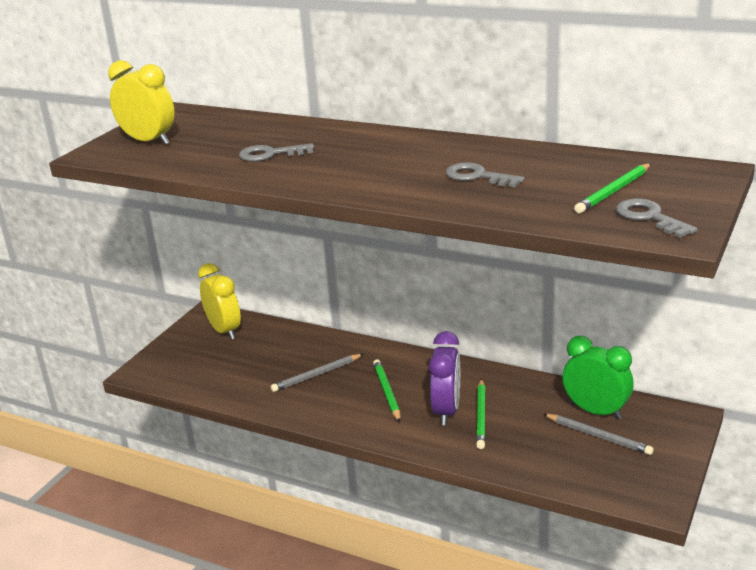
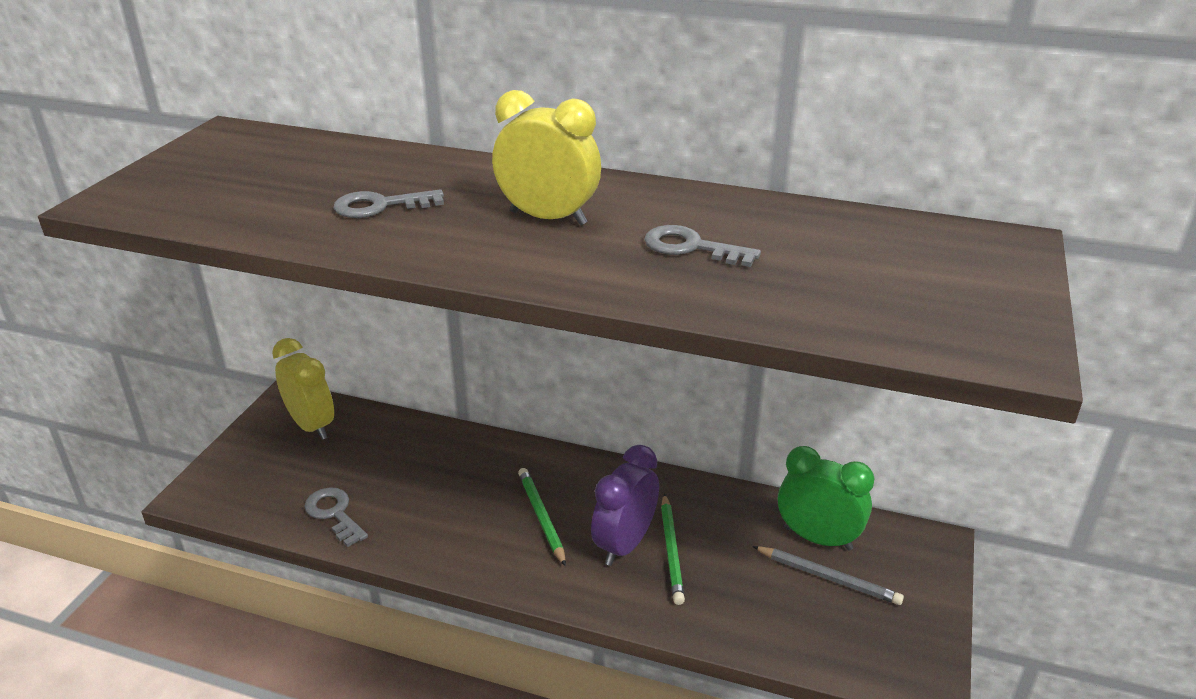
camera: 10 degrees left, 5 degrees up
(149, 141) = (194, 181): yellow clock -> yellow clock (548, 218)
(316, 375) = (443, 493): grey pencil -> none
(446, 411) = (624, 544): purple clock -> purple clock turned 150 degrees counterclockwise
(613, 191) = (891, 275): green pencil -> none
(650, 217) = (959, 321): grey key -> grey key (334, 514)

